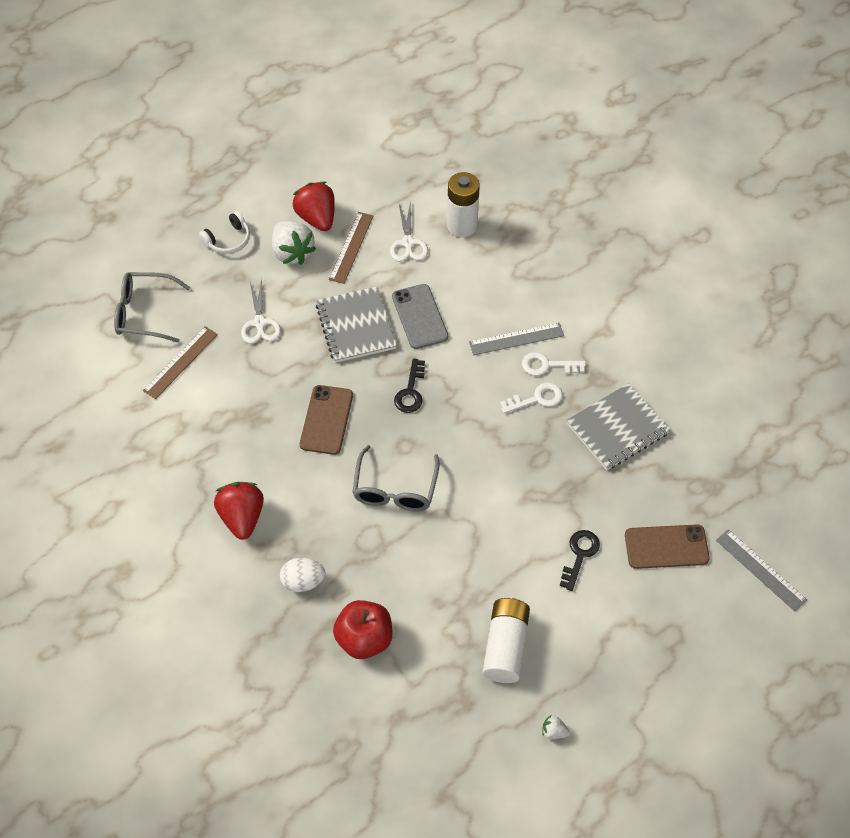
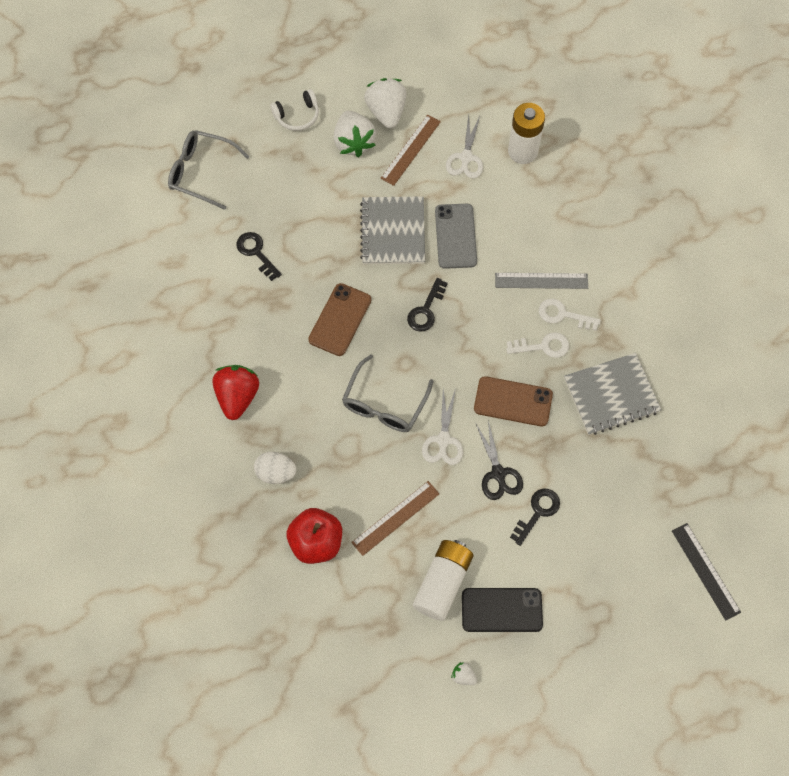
camera: 15 degrees right, 10 degrees up
(180, 362) = (221, 230): brown ruler -> brown ruler (395, 518)
(222, 376) = (256, 253): none -> black key
(260, 323) = (304, 207): white scissors -> white scissors (443, 440)
(317, 218) = (386, 112): red strawberry -> white strawberry
(529, 528) = (498, 473): none -> black scissors
(573, 658) = (501, 610): none -> black phone
(666, 547) = (622, 525): brown phone -> brown phone (513, 402)
(760, 570) = (705, 571): grey ruler -> black ruler

